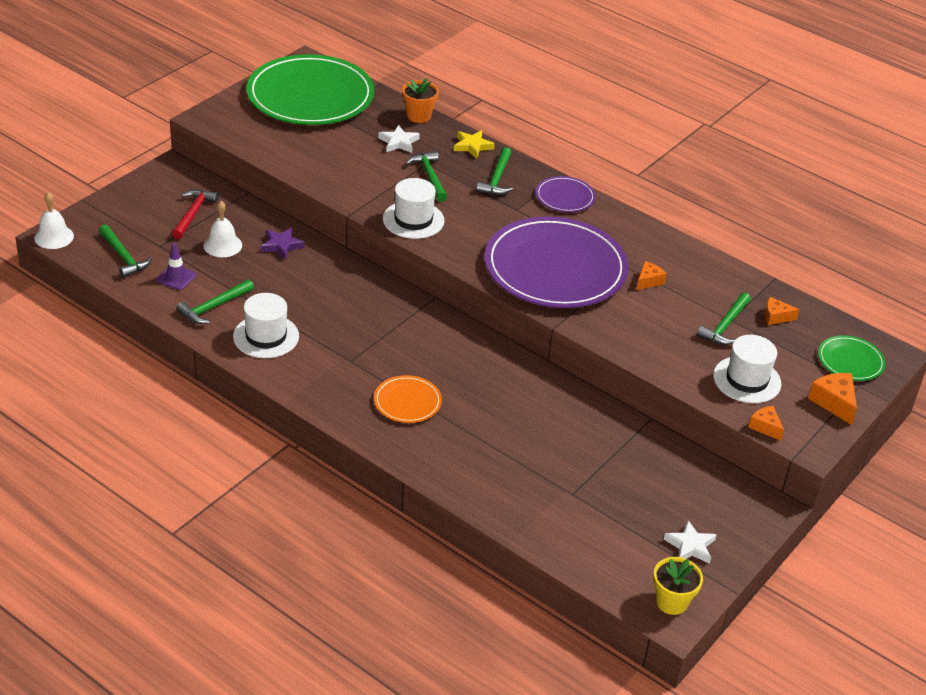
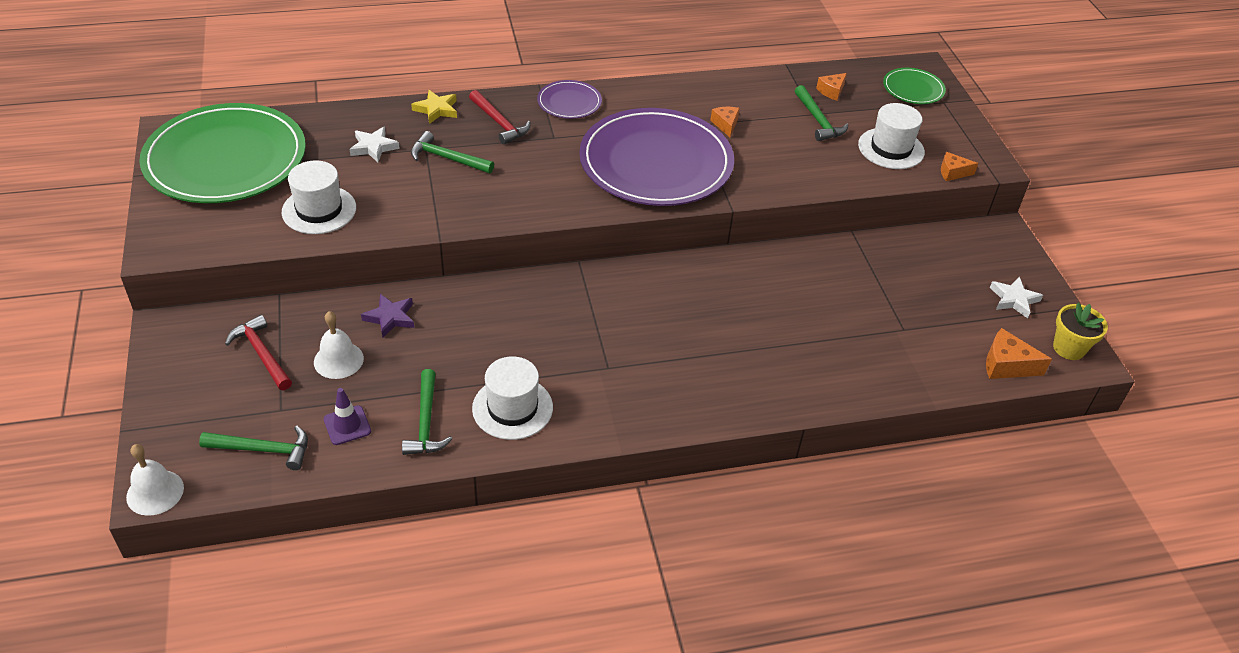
camera: 50 degrees left, 5 degrees up
(407, 402) = (701, 362): orange plate -> none
(413, 220) = (496, 204): white hat -> white hat (319, 210)
(419, 116) = (351, 113): orange flower pot -> none
(497, 179) = (499, 123): green hammer -> red hammer
(834, 402) = (952, 124): orange cheese -> orange cheese (1006, 365)

